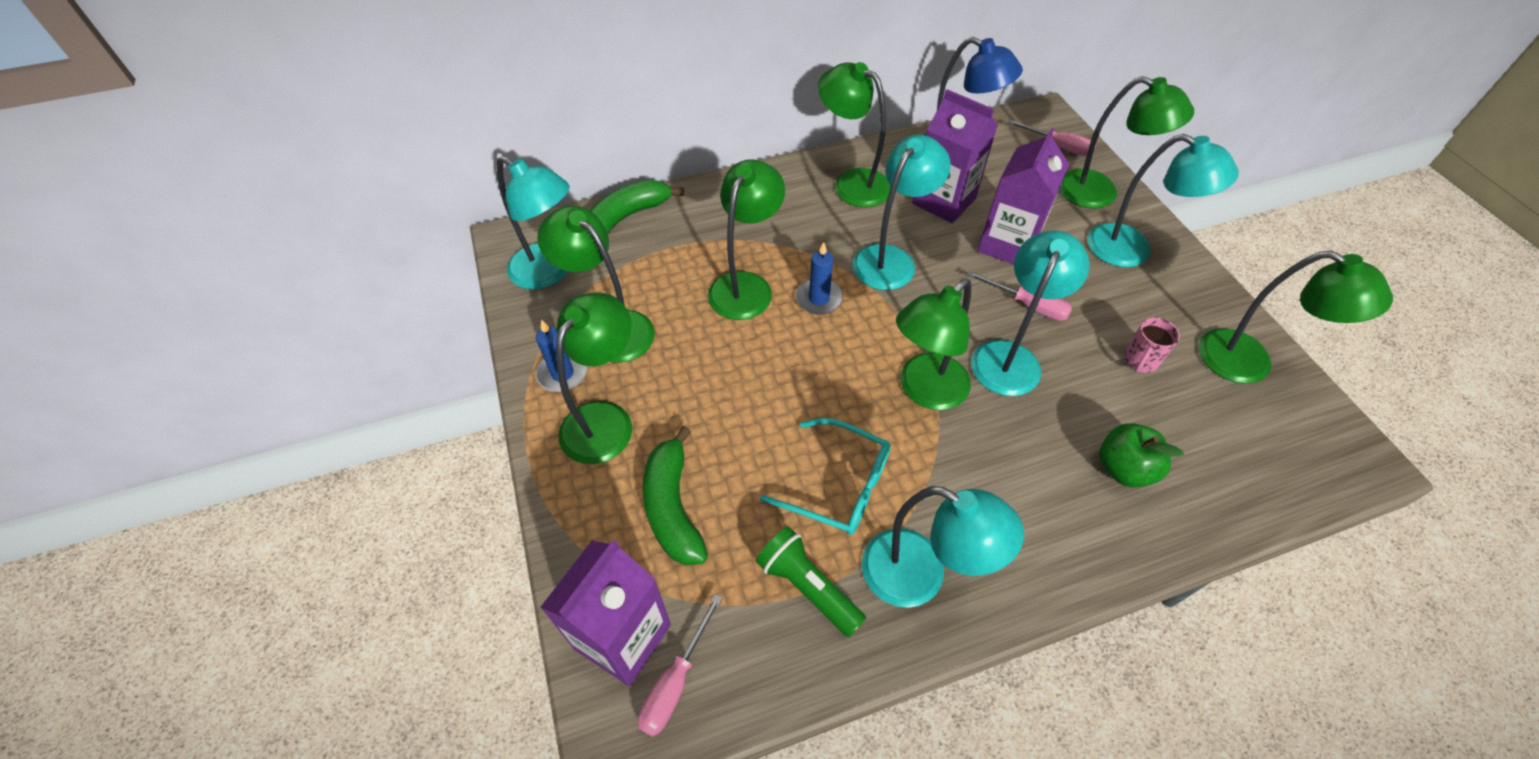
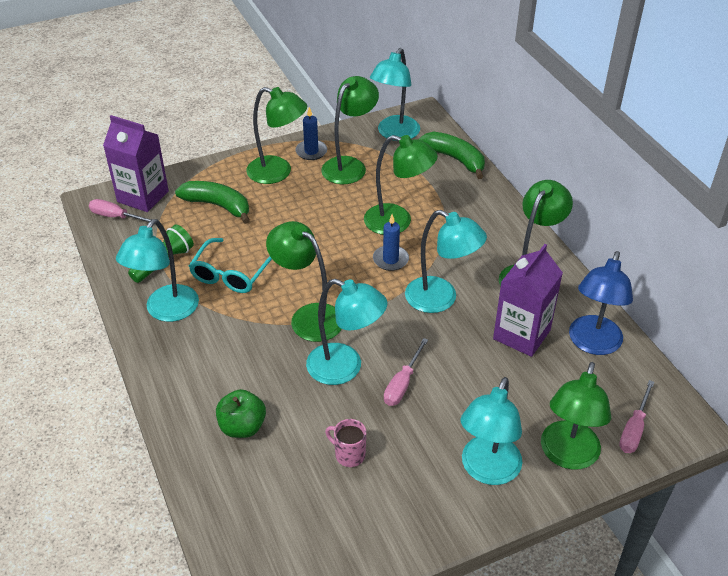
camera: 85 degrees right, 10 degrees down
(672, 507) = (217, 205): green banana -> green banana turned 45 degrees clockwise
(1008, 244) = (474, 376): purple carton -> none
(1250, 363) = (354, 540): green lamp -> none

